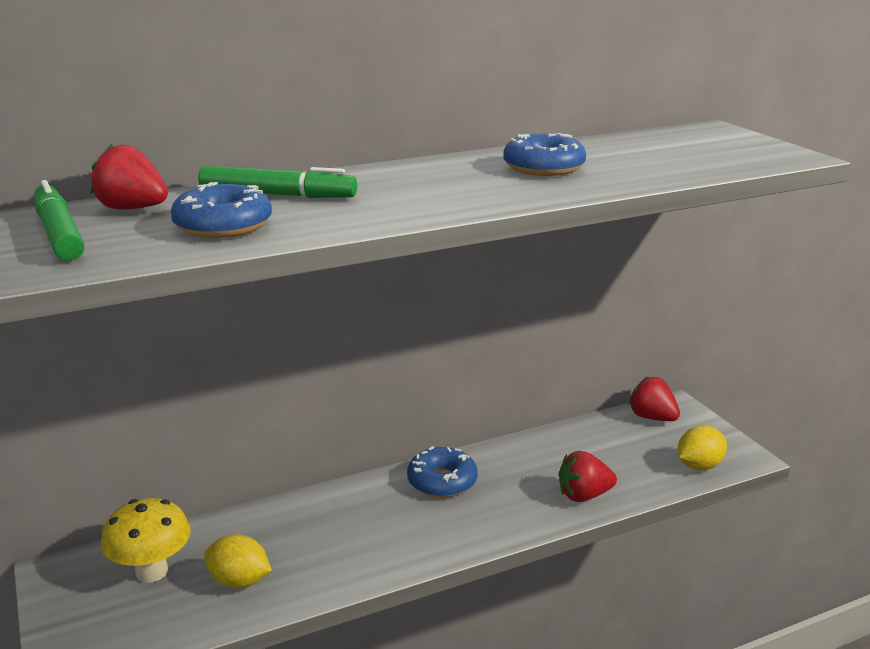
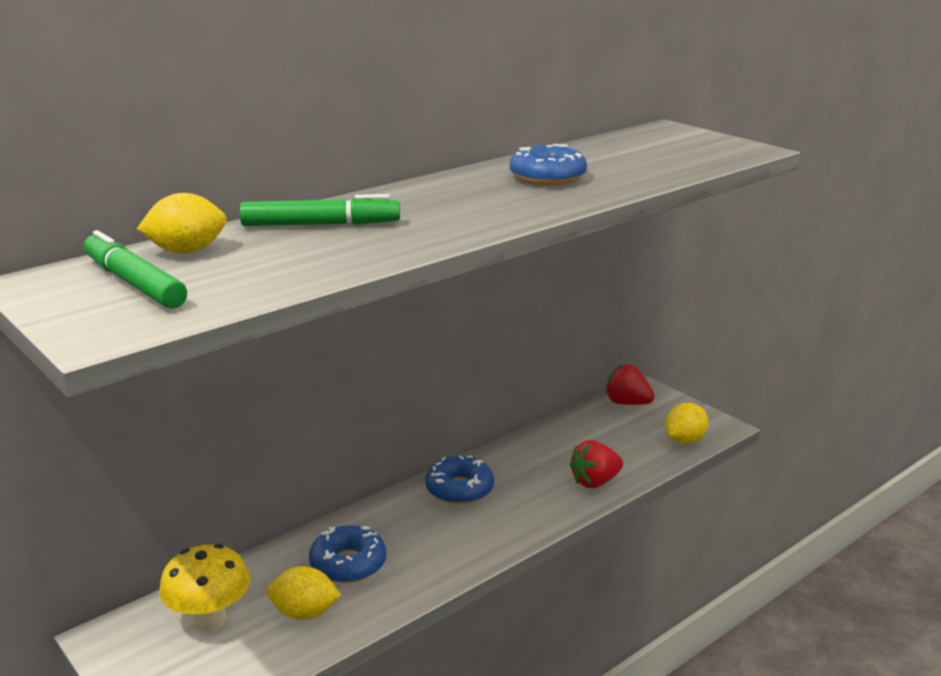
camera: 15 degrees left, 0 degrees up
(133, 209) = (187, 251): red strawberry -> yellow lemon
(223, 226) = (294, 260): blue donut -> blue donut (348, 564)

